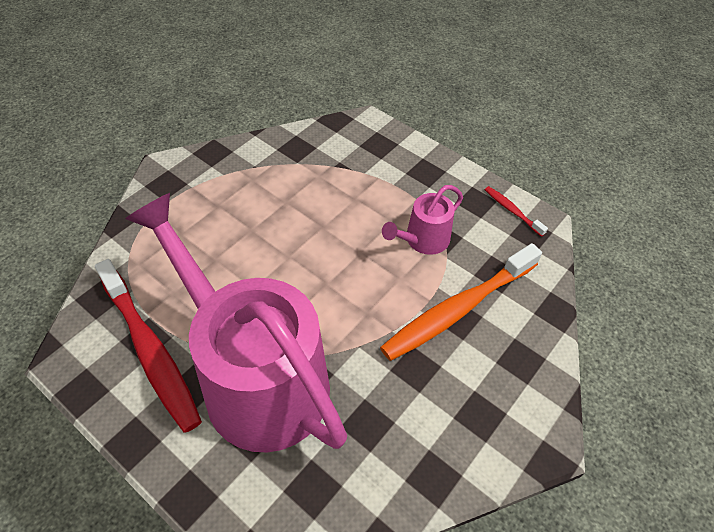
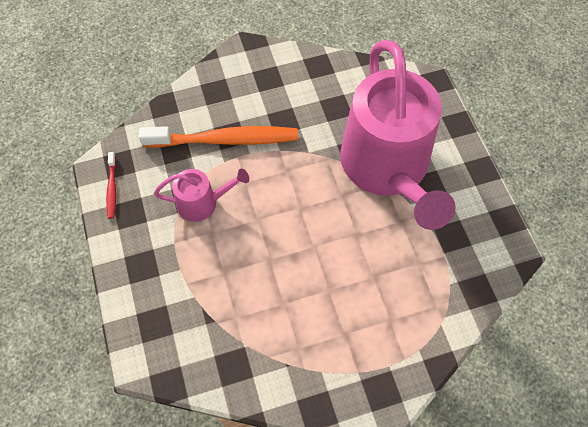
camera: 145 degrees left, 10 degrees up
(150, 350) = (451, 225): red toothbrush -> none

